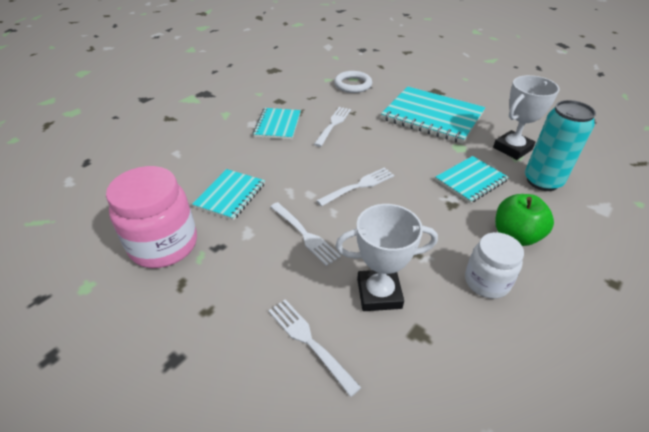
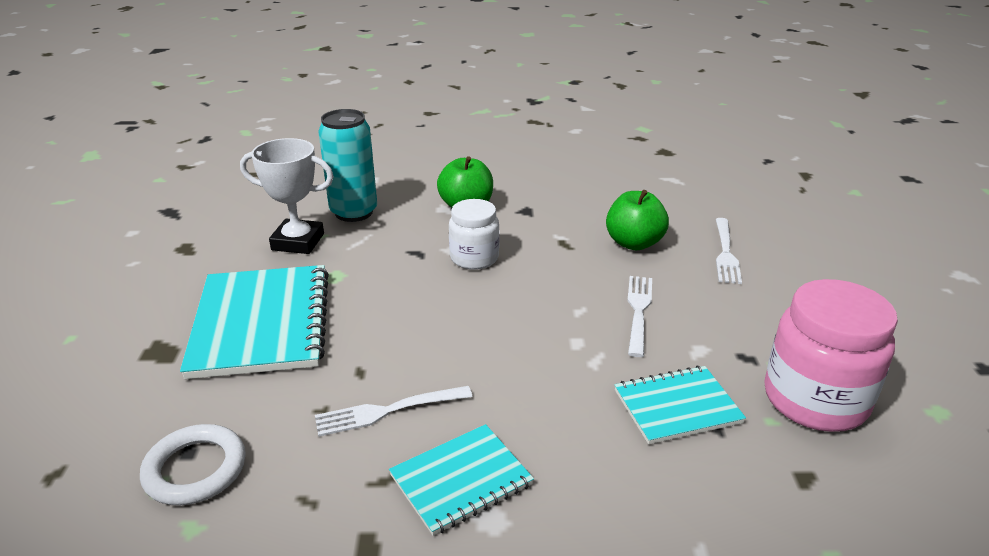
camera: 130 degrees left, 10 degrees down
(358, 186) = (513, 314): white fork -> none
(379, 293) = (634, 243): white trophy -> green apple
(470, 180) = (403, 249): turquoise notebook -> none
(486, 281) = (544, 205): white jar -> white jar (474, 258)

